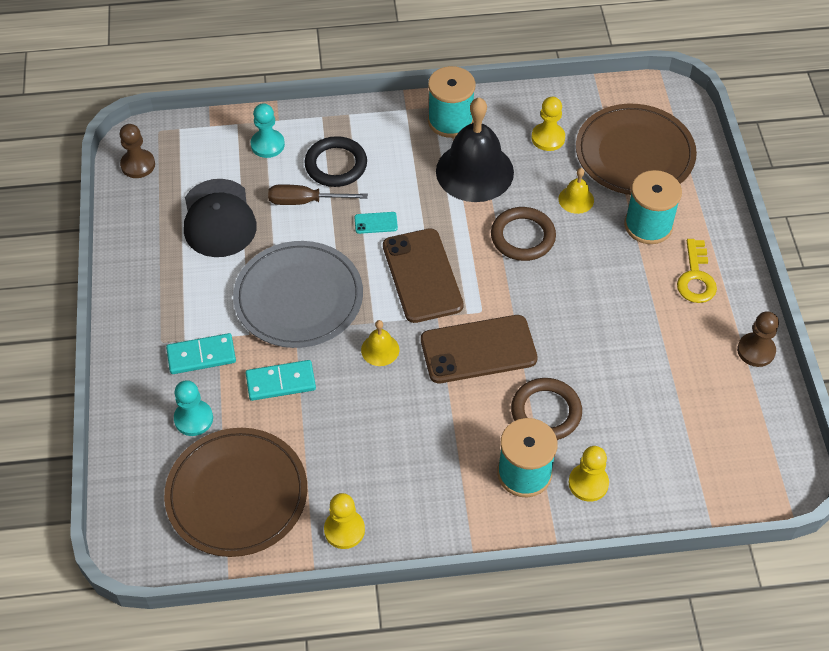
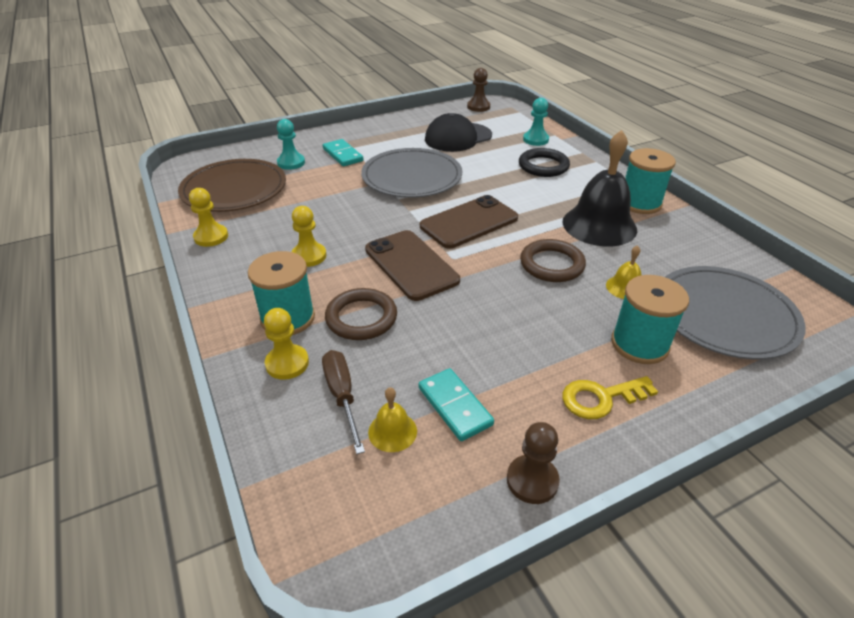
camera: 70 degrees right, 15 degrees down
(281, 382) = (334, 185): turquoise domino -> turquoise domino (455, 406)
(305, 201) = (499, 162): brown screwdriver -> brown screwdriver (342, 396)
(376, 223) = (504, 192): turquoise phone -> none
(380, 349) = (384, 218): yellow bell -> yellow bell (392, 431)
(548, 138) = (680, 256): yellow pawn -> yellow pawn (309, 256)
(634, 153) = (724, 315): brown plate -> grey plate

